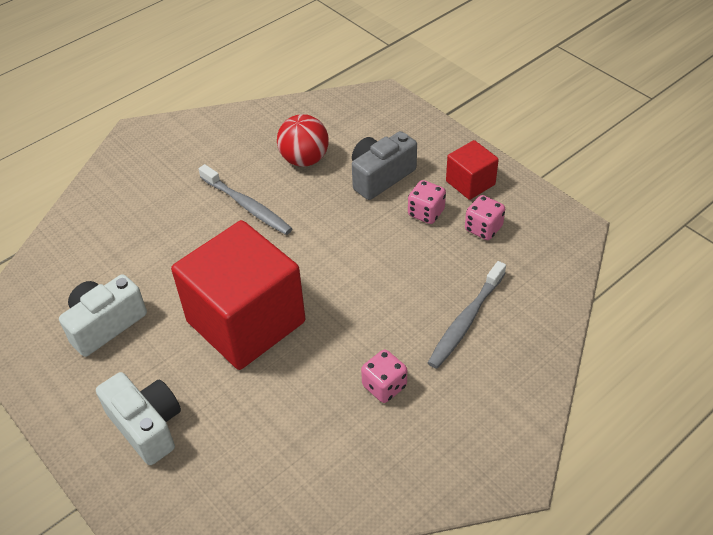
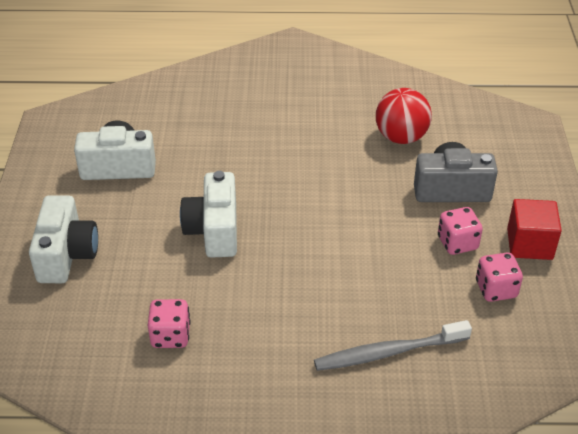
camera: 40 degrees right, 5 degrees down
(246, 322) = (214, 230): red cube -> white camera
(247, 206) = (313, 146): grey toothbrush -> none
(384, 386) = (260, 353): pink dice -> pink dice (170, 336)

